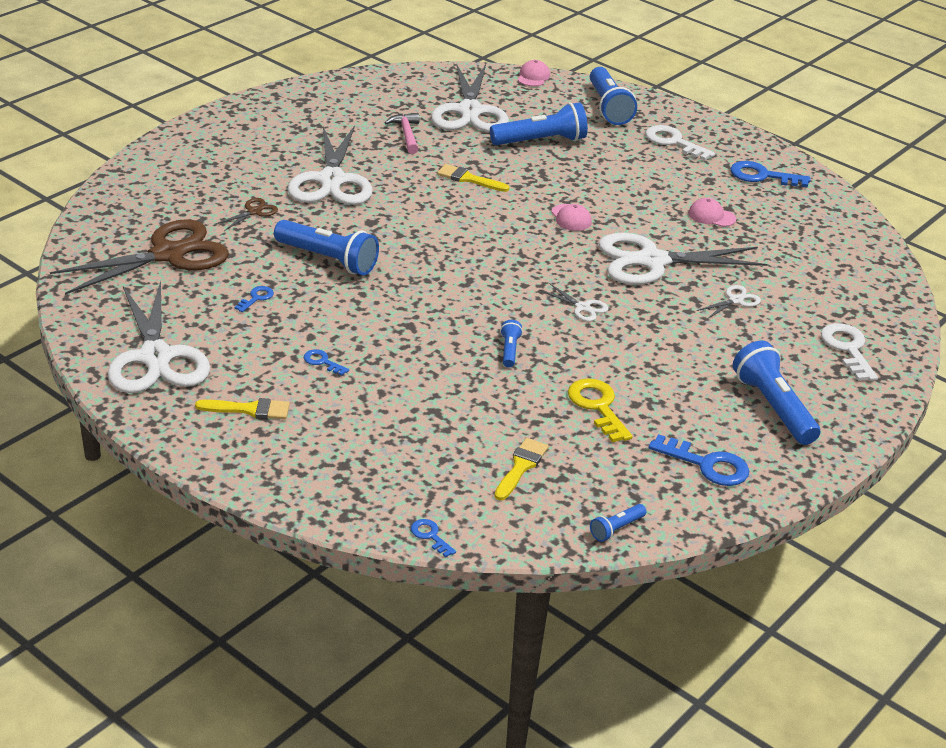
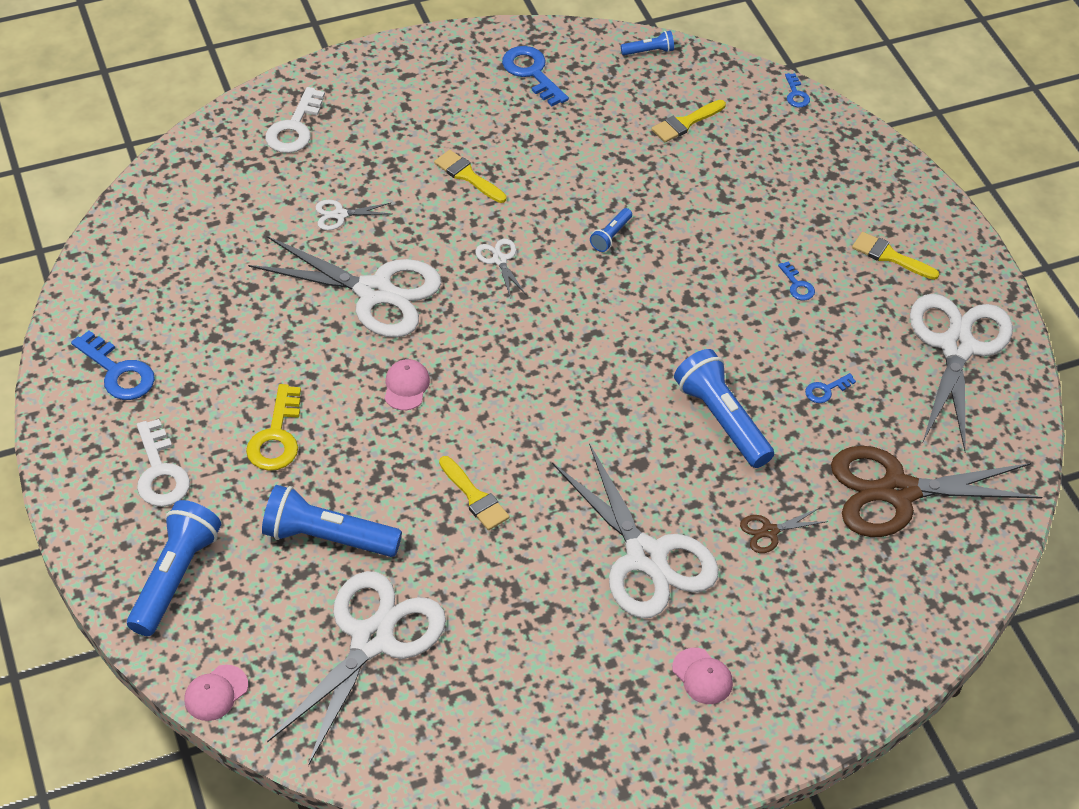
camera: 150 degrees left, 15 degrees up
(331, 180) = (646, 557): white scissors -> white scissors turned 120 degrees clockwise
(406, 134) = (493, 618): pink hammer -> none
(597, 406) = (577, 152): yellow key -> yellow key (276, 437)
(670, 358) = (467, 176): none -> yellow brush
(711, 216) = (246, 332): pink cap -> pink cap (702, 676)
(773, 407) = (425, 99): blue flashlight -> none

